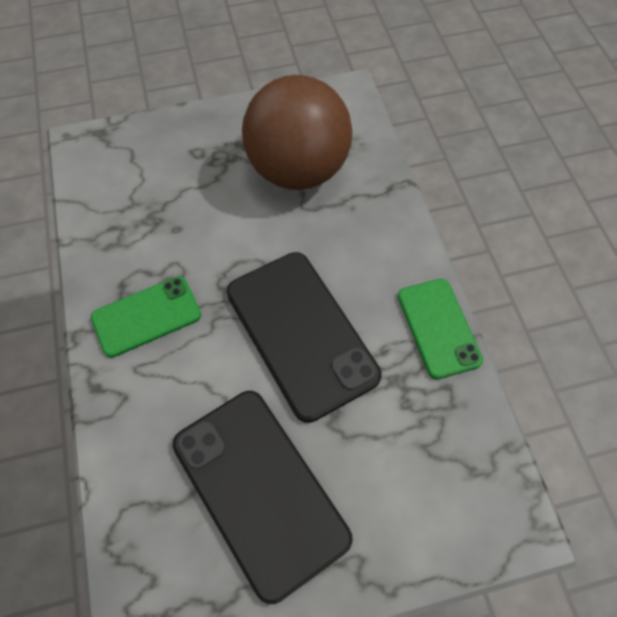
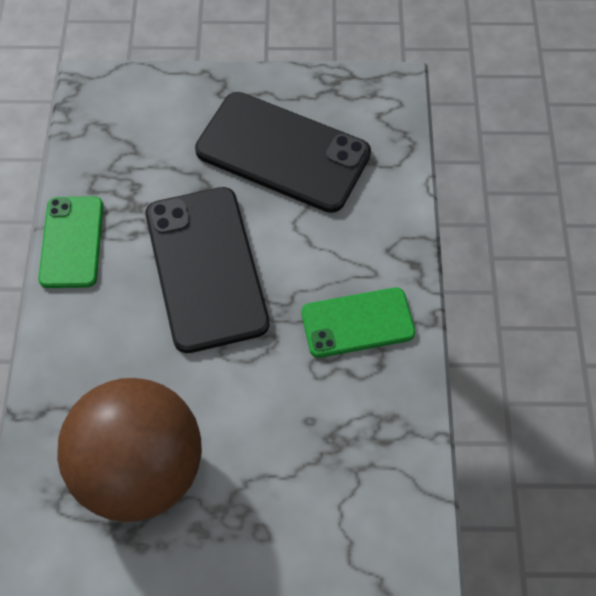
camera: 165 degrees left, 0 degrees up
(260, 490) = (283, 152): black phone -> black phone turned 45 degrees counterclockwise

